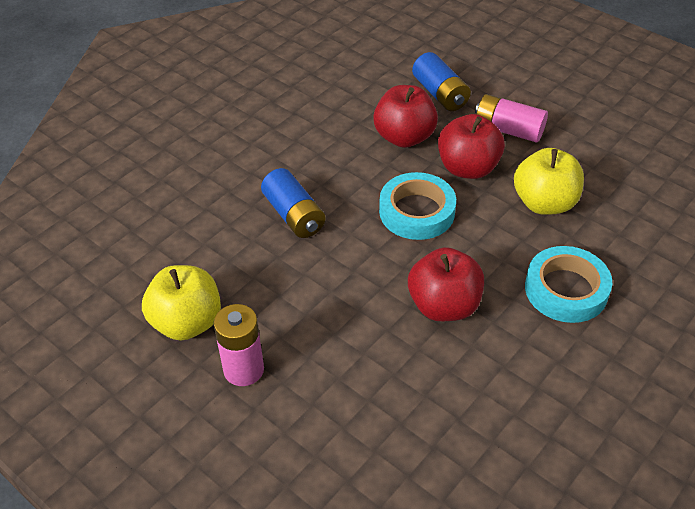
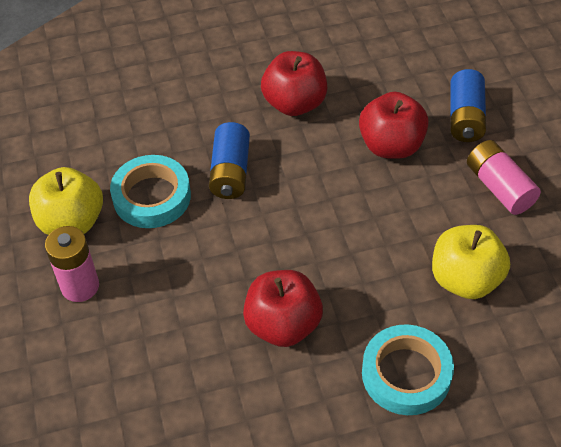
camera: 35 degrees right, 5 degrees up
(417, 212) = (338, 224): turquoise tape -> turquoise tape (152, 197)
(467, 168) = (423, 206): red apple -> red apple (294, 103)

